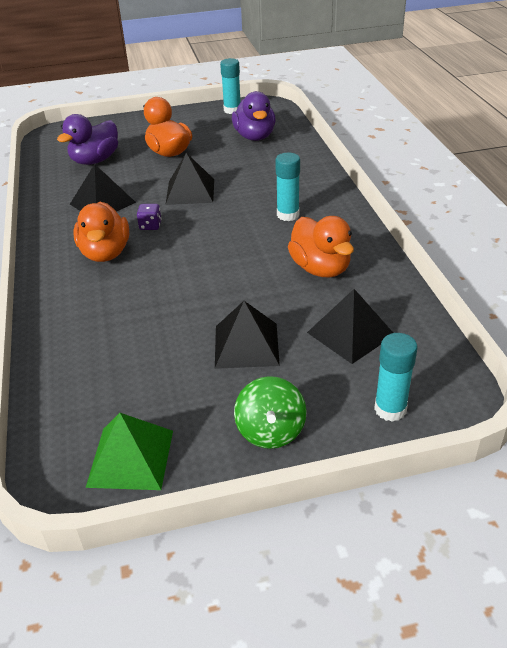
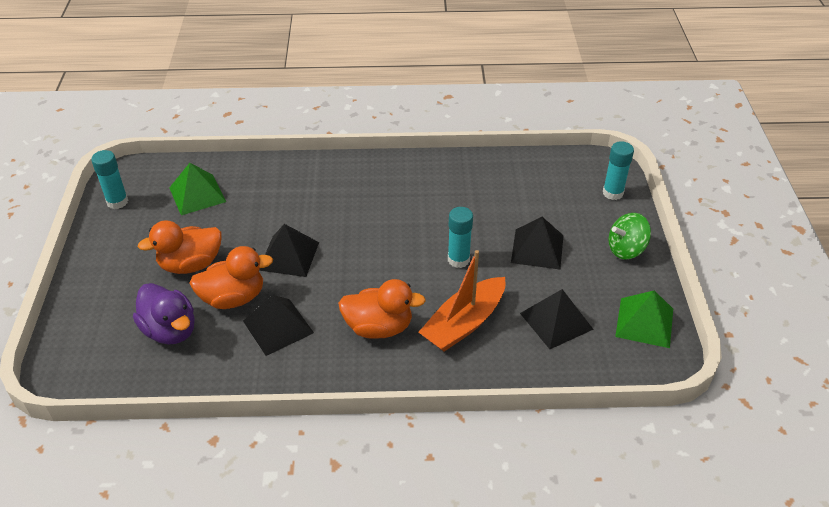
camera: 80 degrees left, 5 degrees up
(115, 304) = (464, 323): none -> orange boat
(150, 226) = (342, 291): purple dice -> none
(255, 137) = (197, 194): purple duck -> green pyramid
(270, 431) = (626, 249): green spinning top -> green spinning top turned 150 degrees clockwise
(288, 215) = (364, 197): turquoise glue stick -> turquoise glue stick (458, 259)
(320, 268) = (452, 193): orange duck -> orange duck (233, 298)
(351, 333) = (536, 194): black pyramid -> black pyramid (556, 321)

